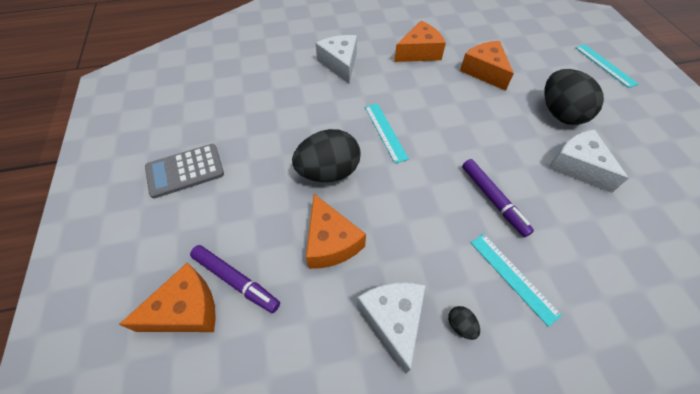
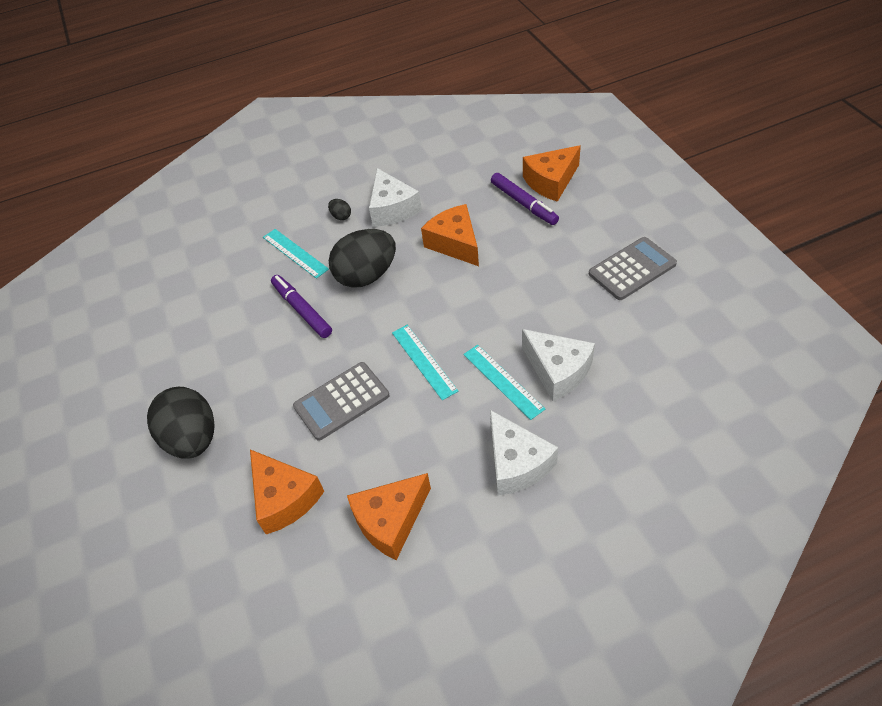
camera: 175 degrees right, 5 degrees down
(236, 280) = (523, 203): purple marker -> purple marker turned 150 degrees counterclockwise
(328, 172) = (477, 300): black egg -> black egg (366, 276)
(450, 116) = (341, 401): none -> grey calculator
(577, 166) = (200, 366): white cheese -> white cheese (557, 371)
(605, 65) = (81, 558): turquoise ruler -> turquoise ruler (503, 381)

